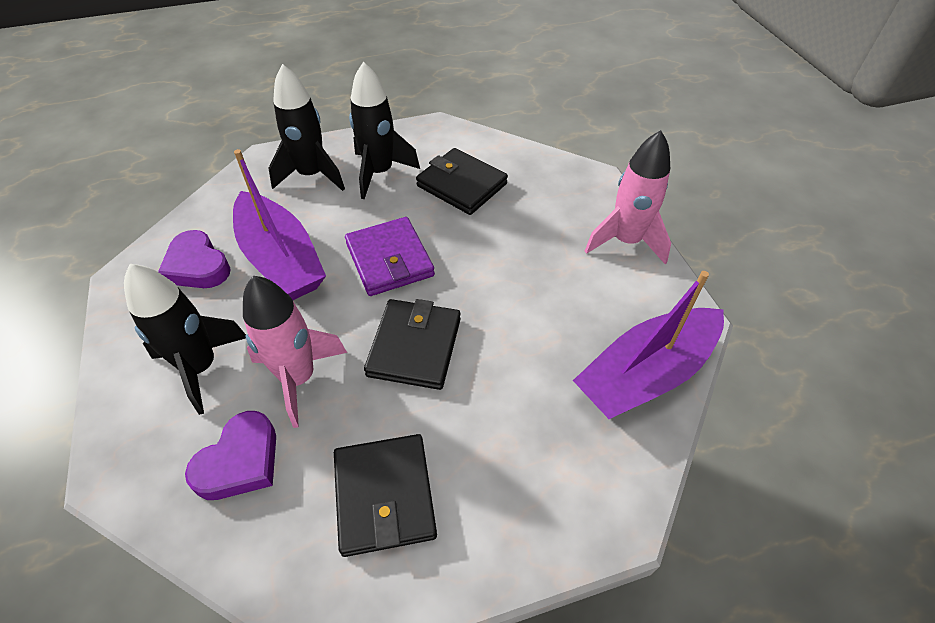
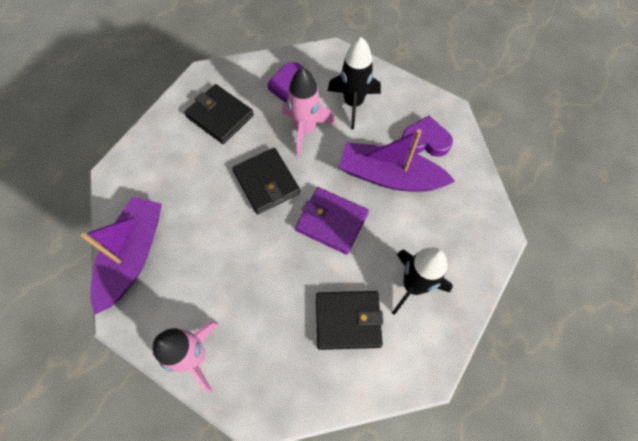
camera: 140 degrees right, 15 degrees up
(311, 175) = (452, 246): black rocket -> none

